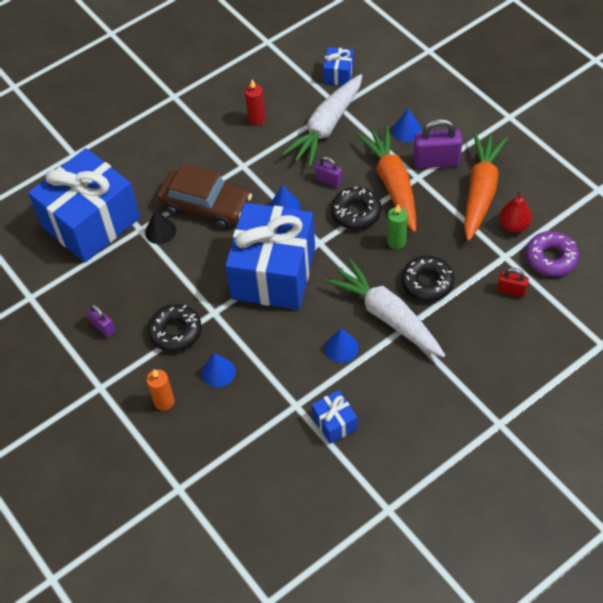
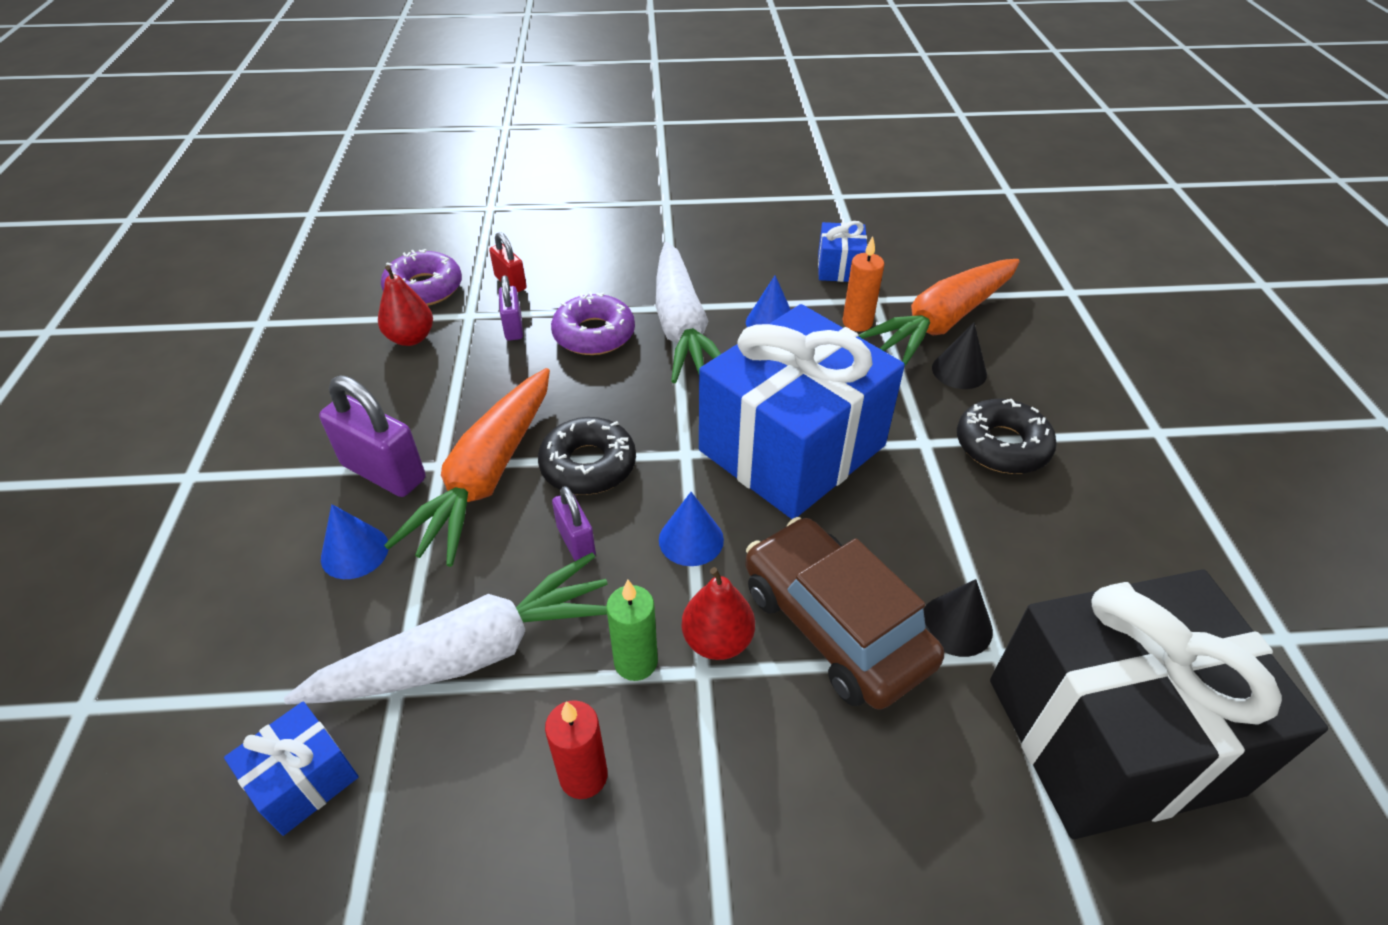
camera: 150 degrees left, 10 degrees down
(91, 222) = (1111, 735): blue gift -> black gift
(103, 327) = (1133, 511): purple padlock -> purple padlock (513, 327)
(164, 402) = (1057, 374): orange candle -> orange candle (857, 323)
(218, 372) = (959, 371): blue cone -> black cone
(245, 177) = (717, 640): none -> red pear
(396, 242) = (576, 396): green candle -> green candle (636, 662)
(427, 283) = (594, 334): black donut -> purple donut
(480, 191) = (389, 396): orange carrot -> orange carrot (942, 322)

